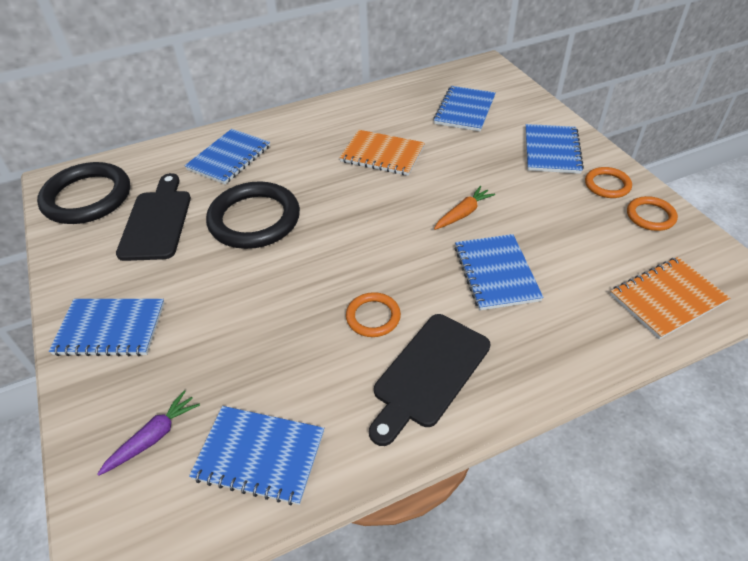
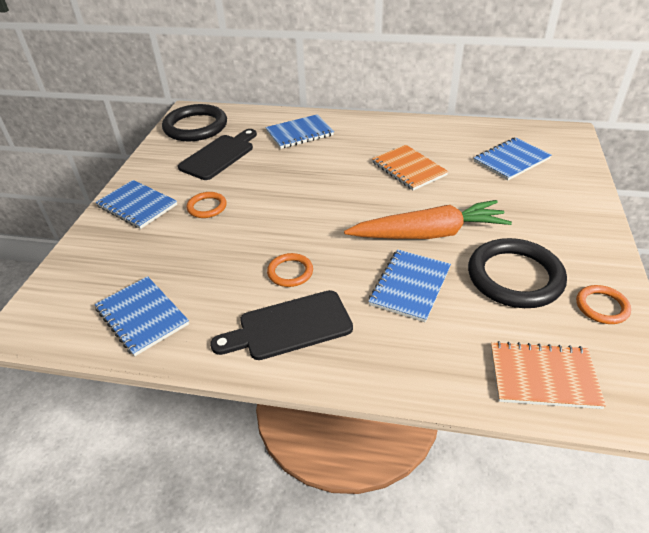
camera: 35 degrees right, 5 degrees down
(153, 437) = (101, 275): purple carrot -> none
(254, 219) = (277, 177): black ring -> black ring (515, 277)
(463, 213) = (429, 234): orange carrot -> orange carrot, size x2.17
(552, 150) = (559, 218): blue notebook -> none
(607, 185) = (584, 265): orange ring -> orange ring (207, 207)

